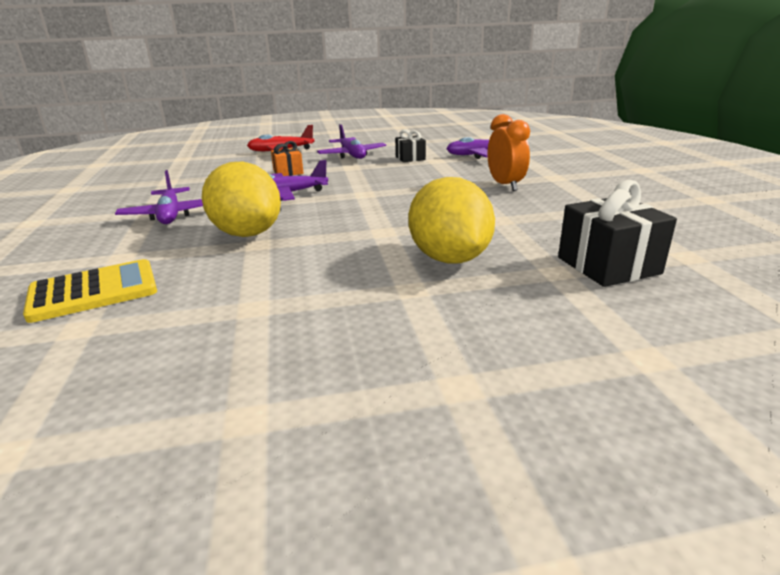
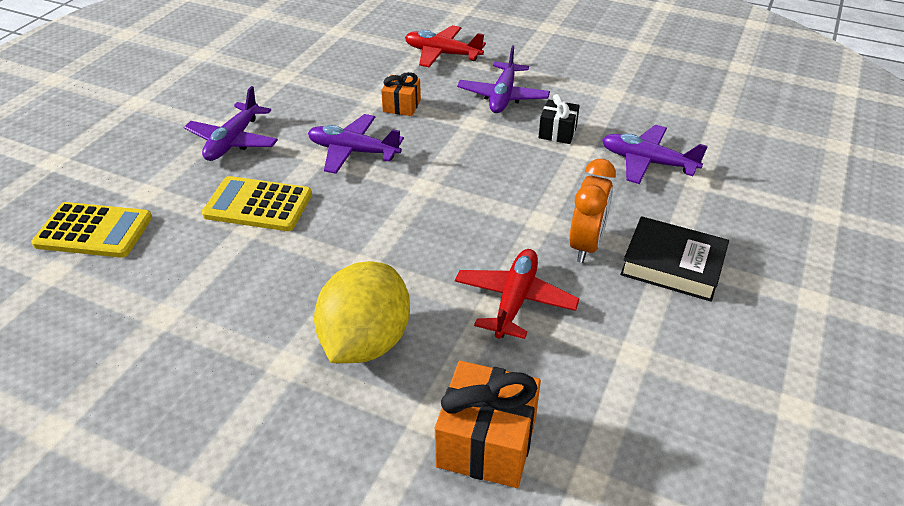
camera: 35 degrees right, 15 degrees up
(247, 233) = (258, 205): yellow lemon -> yellow calculator
(508, 213) = (514, 300): none -> red plane
(561, 178) = (672, 265): none -> black book
(608, 265) = (486, 442): black gift -> orange gift

